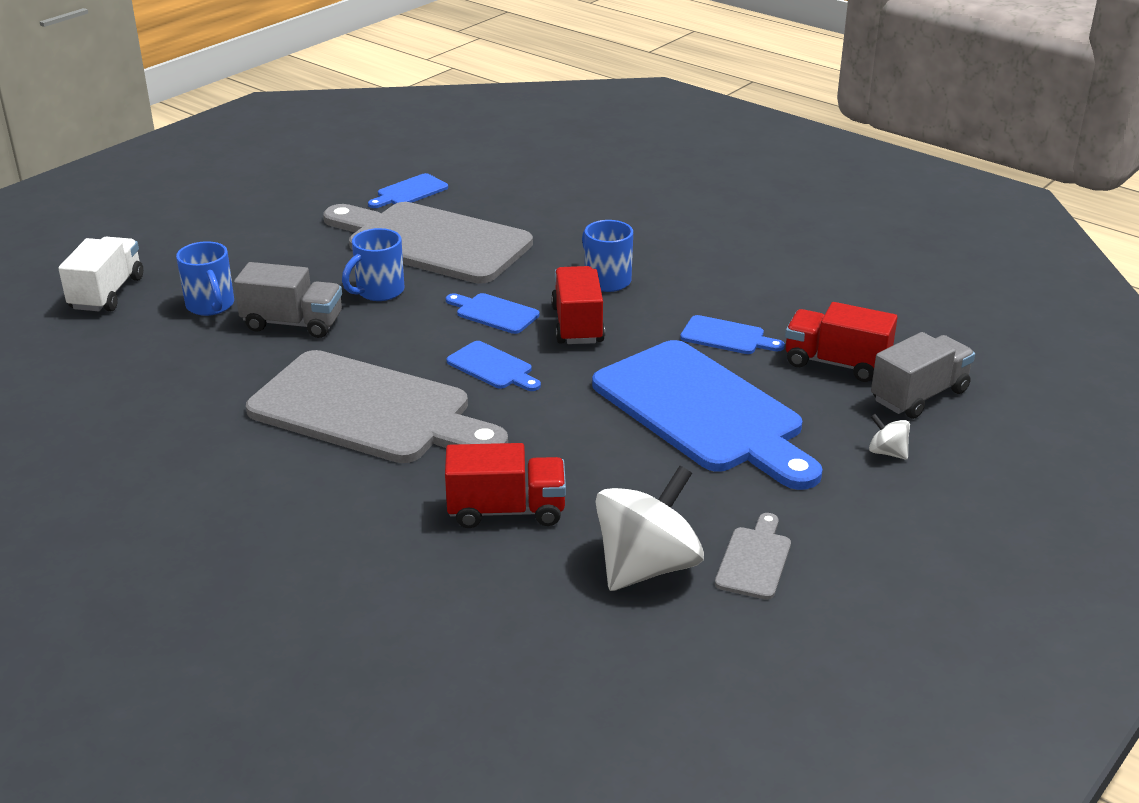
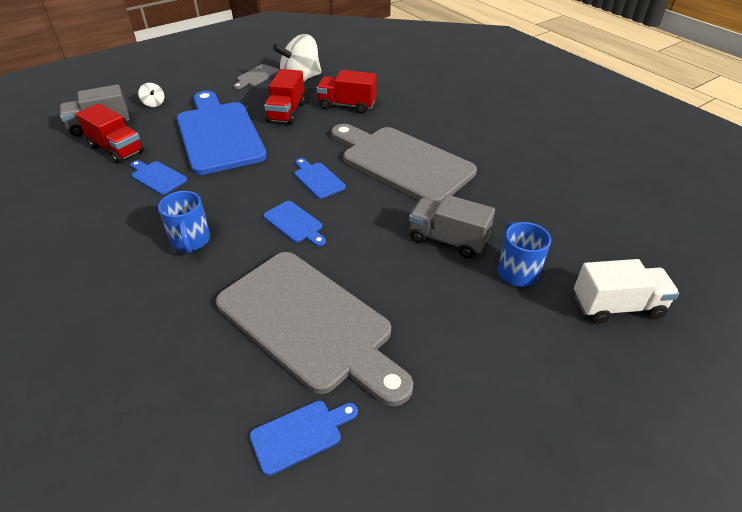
camera: 165 degrees left, 10 degrees up
(107, 293) = (617, 306): white truck -> white truck turned 120 degrees counterclockwise
(378, 292) = (375, 262): blue mug -> none
(577, 325) = (243, 202): red truck -> red truck (286, 112)

